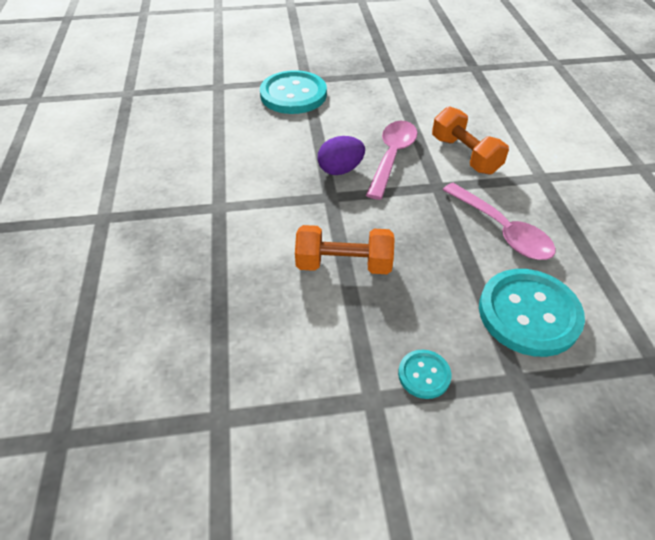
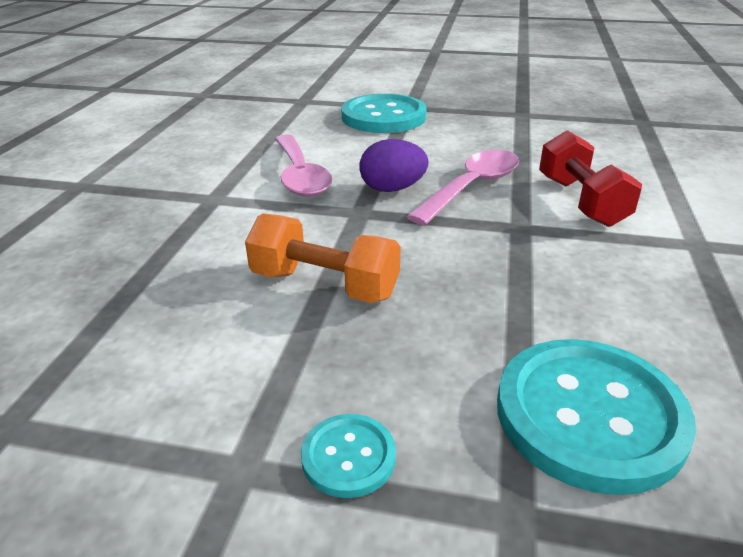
camera: 20 degrees right, 15 degrees down
(465, 155) = (581, 201): orange dumbbell -> red dumbbell
(502, 230) = (596, 294): pink spoon -> pink spoon (300, 175)

